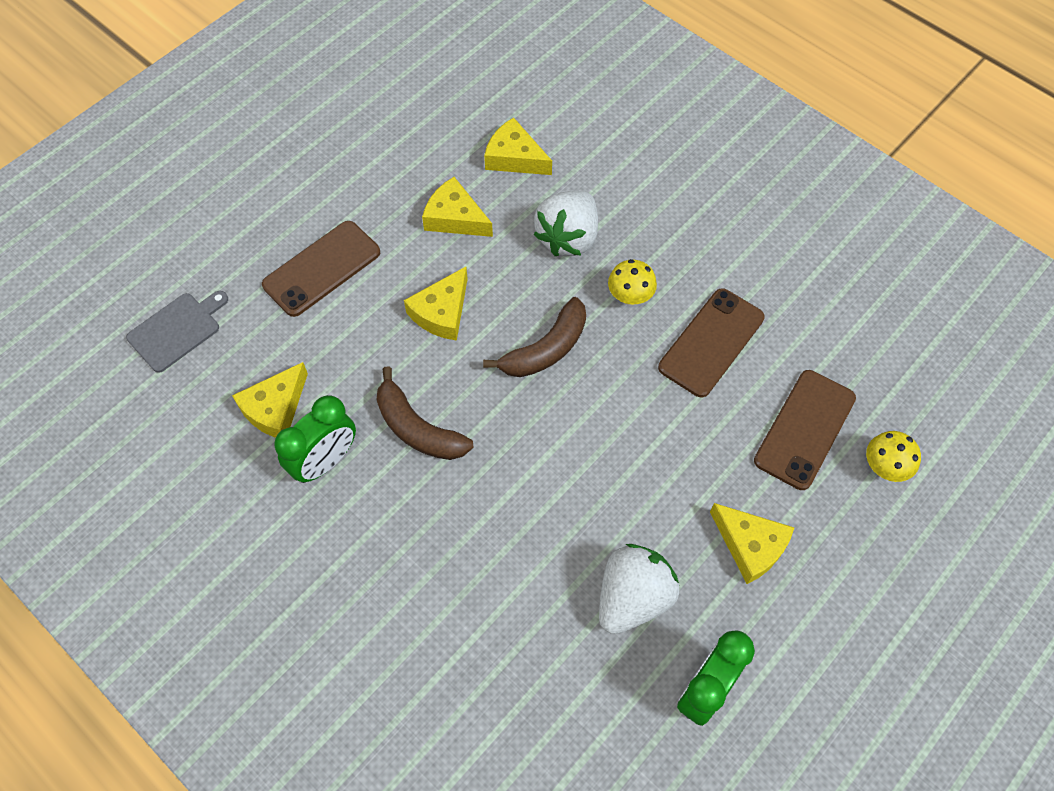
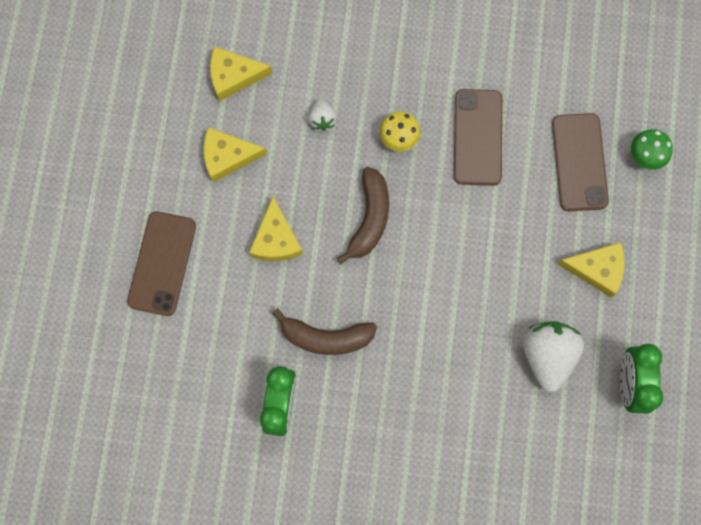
camera: 35 degrees left, 15 degrees up
(177, 330) = (95, 382): grey cutting board -> none
(275, 408) = (216, 391): yellow cheese -> none
(568, 238) = (322, 119): white strawberry -> white strawberry, size x0.50
(884, 467) = (645, 156): yellow mushroom -> green mushroom

